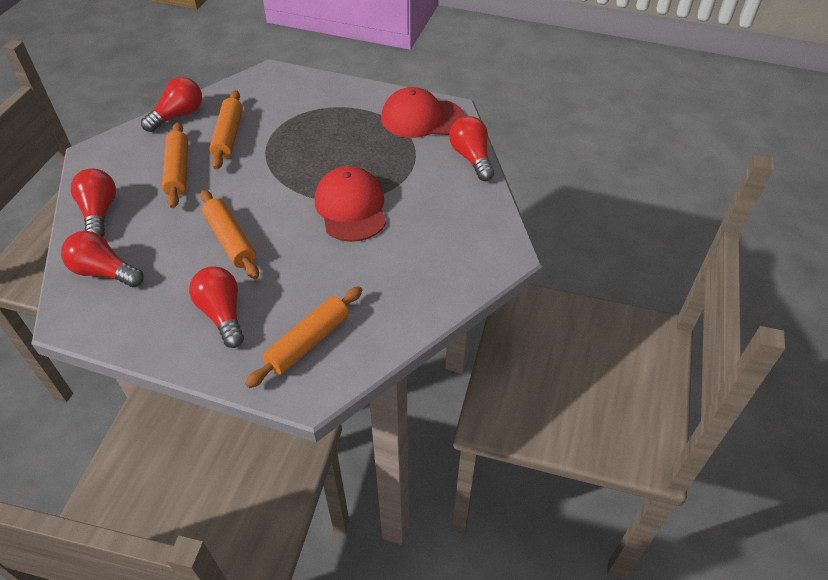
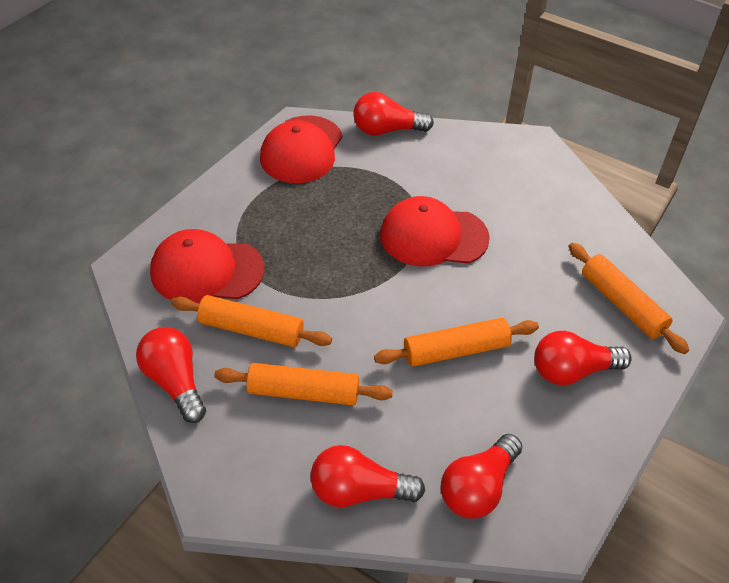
camera: 75 degrees left, 0 degrees up
(277, 104) = (206, 270): none -> red cap

